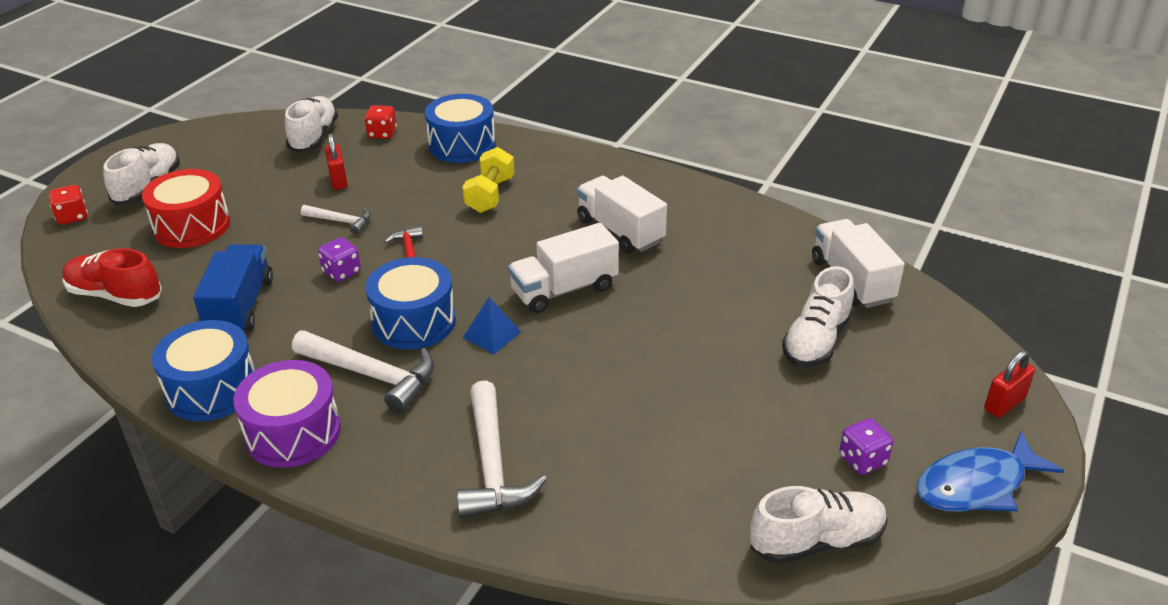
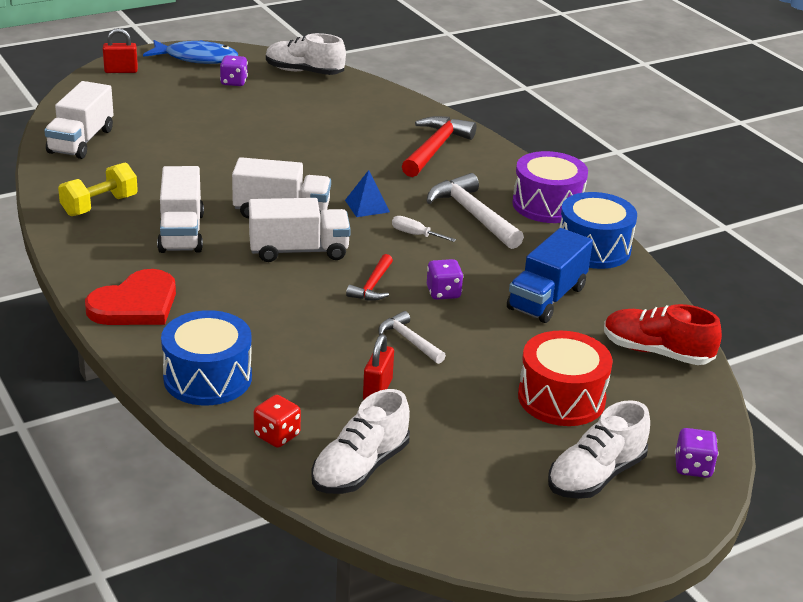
camera: 150 degrees left, 5 degrees down
(73, 217) = (692, 467): red dice -> purple dice
(115, 295) = (656, 352): red shoe -> red shoe turned 150 degrees clockwise
(414, 322) = (415, 234): blue drum -> white screwdriver
(490, 195) = (246, 308): yellow dumbbell -> yellow dumbbell (99, 205)
(492, 464) = (435, 149): white hammer -> red hammer
(504, 257) = (299, 251): none -> white truck
(572, 166) = (135, 304): none -> red heart
(816, 341) = (165, 126): white shoe -> none

